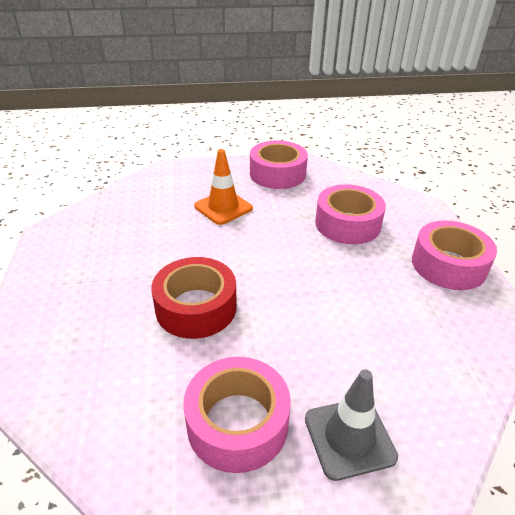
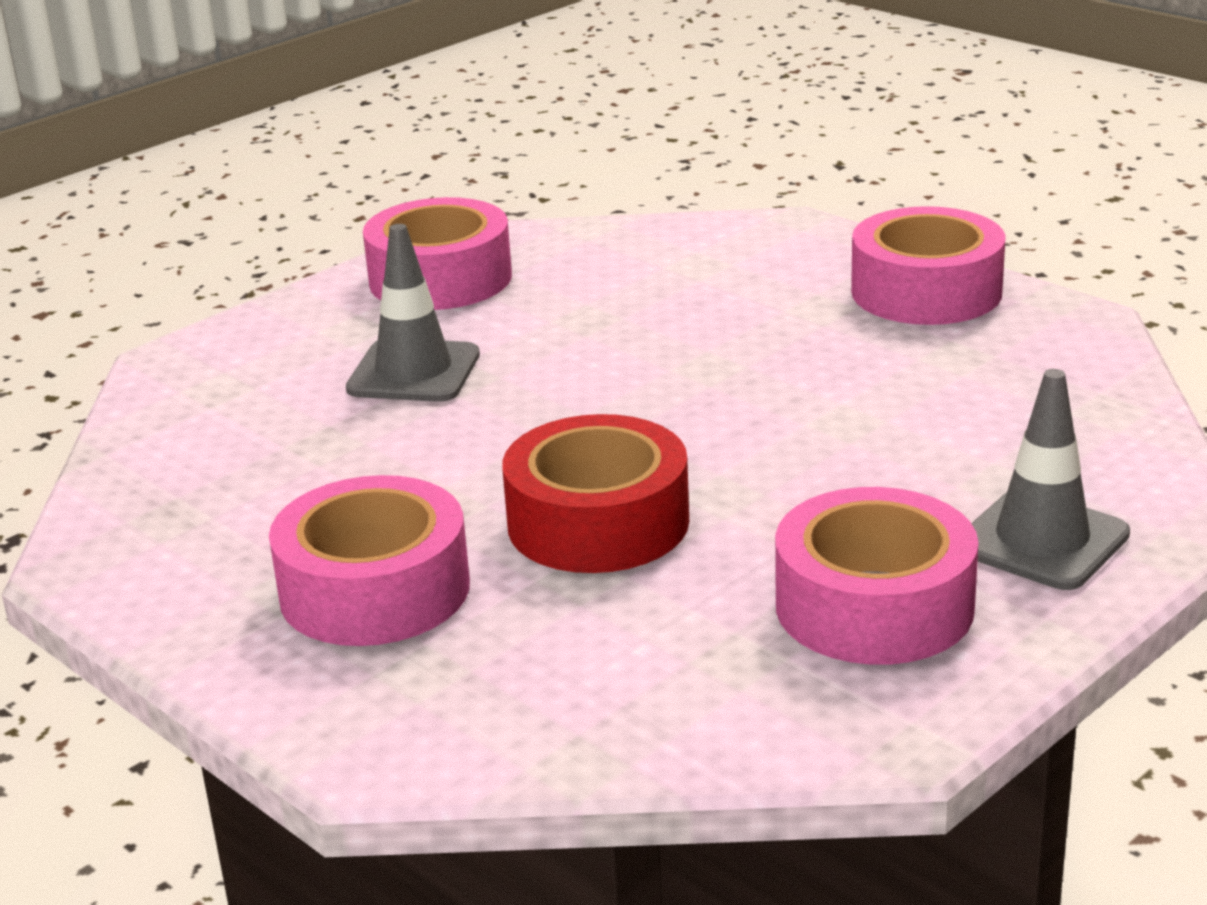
camera: 35 degrees left, 10 degrees down
(223, 207) = (414, 372): orange traffic cone -> grey traffic cone
(347, 224) = (690, 303): pink tape -> pink tape (374, 590)

